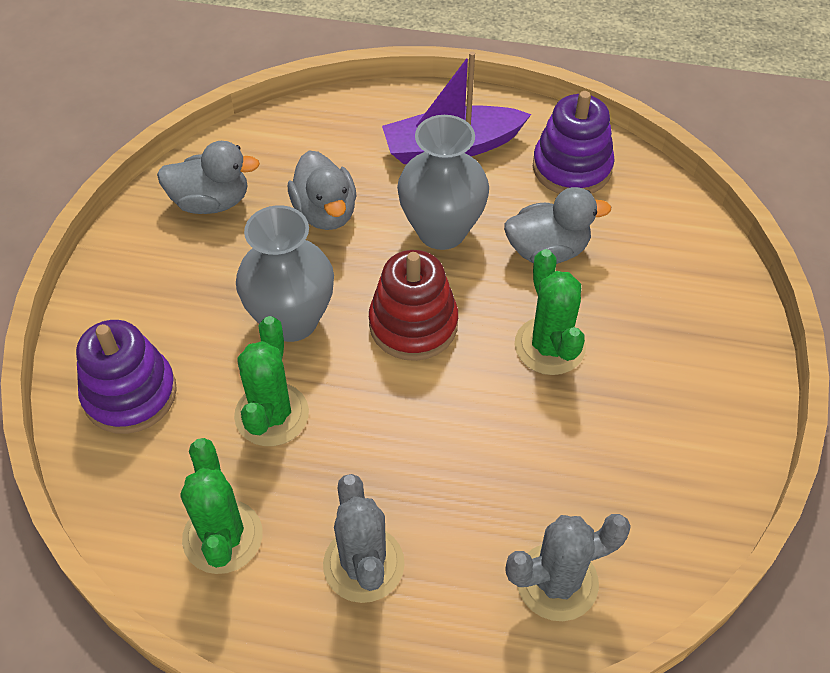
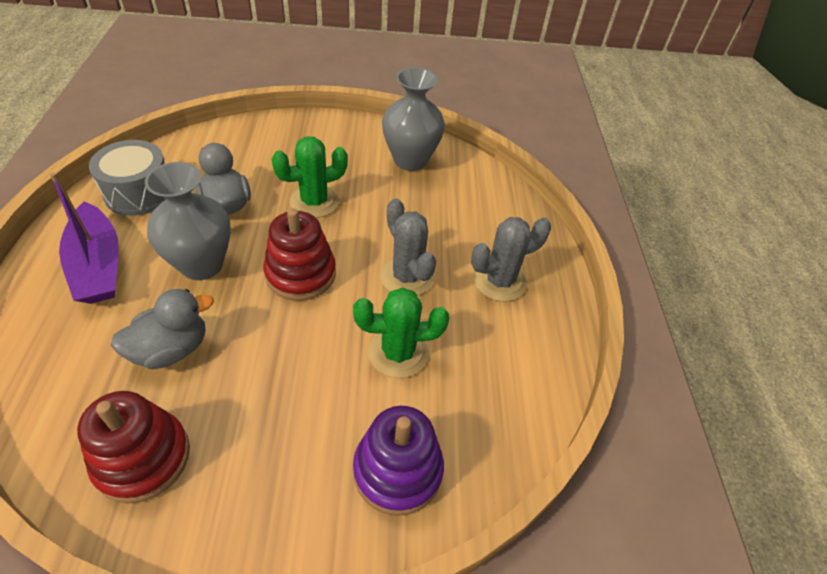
camera: 105 degrees left, 5 degrees down
(211, 202) = (143, 458): grey duck -> red stacking toy
(222, 537) = (508, 364): green cactus -> none
(292, 320) = (302, 355): grey vase -> grey vase (410, 160)
(557, 582) = (479, 196): grey cactus -> grey cactus (406, 276)
(572, 167) = (139, 193): purple stacking toy -> grey drum

